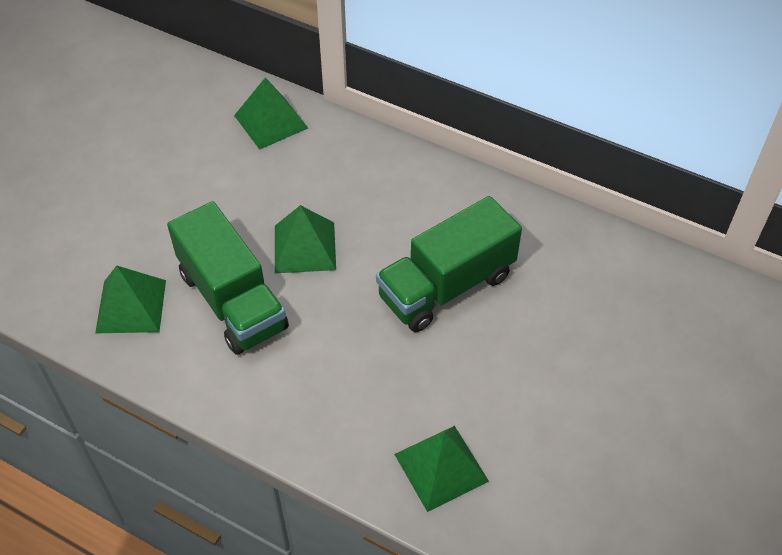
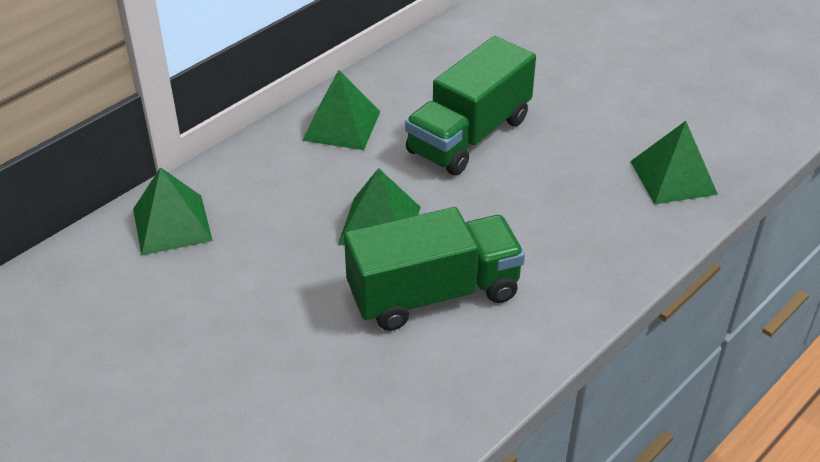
camera: 75 degrees left, 10 degrees down
(131, 306) = (410, 386): green pyramid -> green pyramid (342, 125)
(446, 286) = (469, 135): green truck -> green truck turned 60 degrees clockwise

